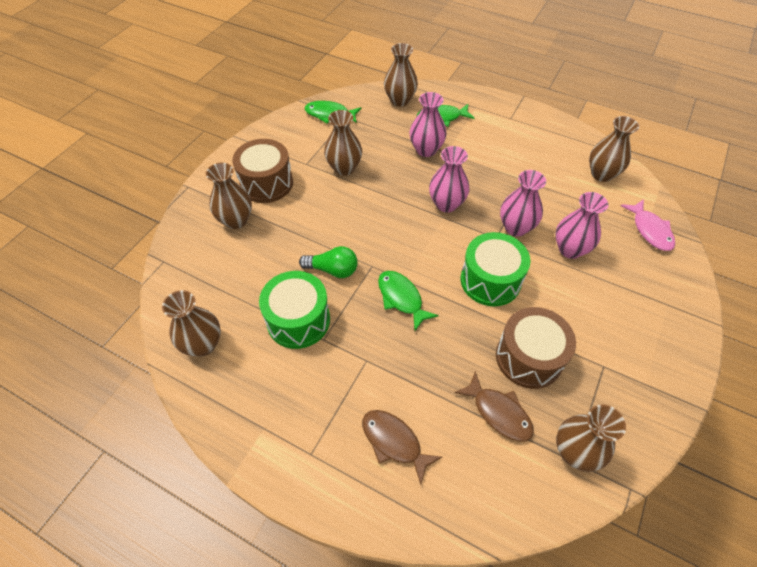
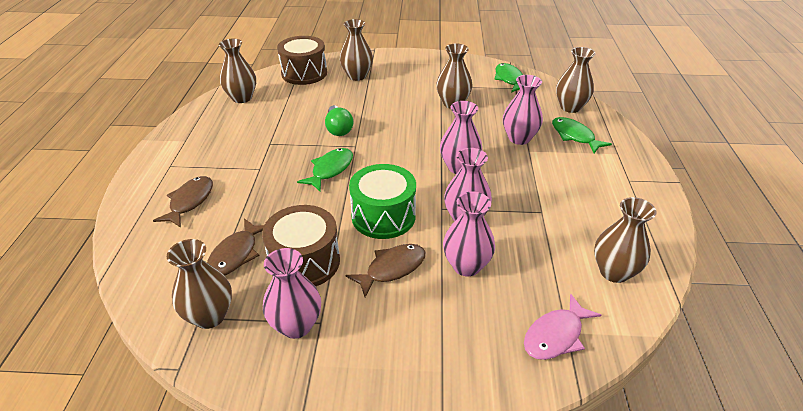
camera: 65 degrees right, 15 degrees down
(266, 183) = (404, 76): brown drum -> brown drum (304, 73)
(298, 320) = (281, 128): green drum -> none
(558, 297) = (392, 269): none -> brown fish
(603, 384) = (296, 325): none -> pink vase

